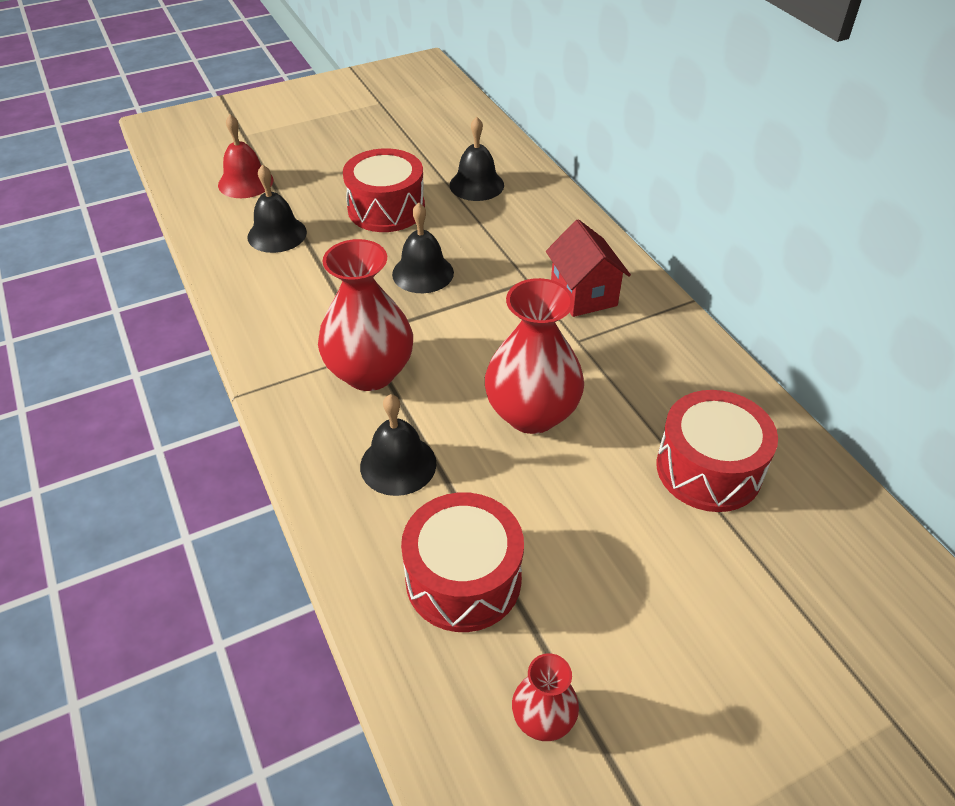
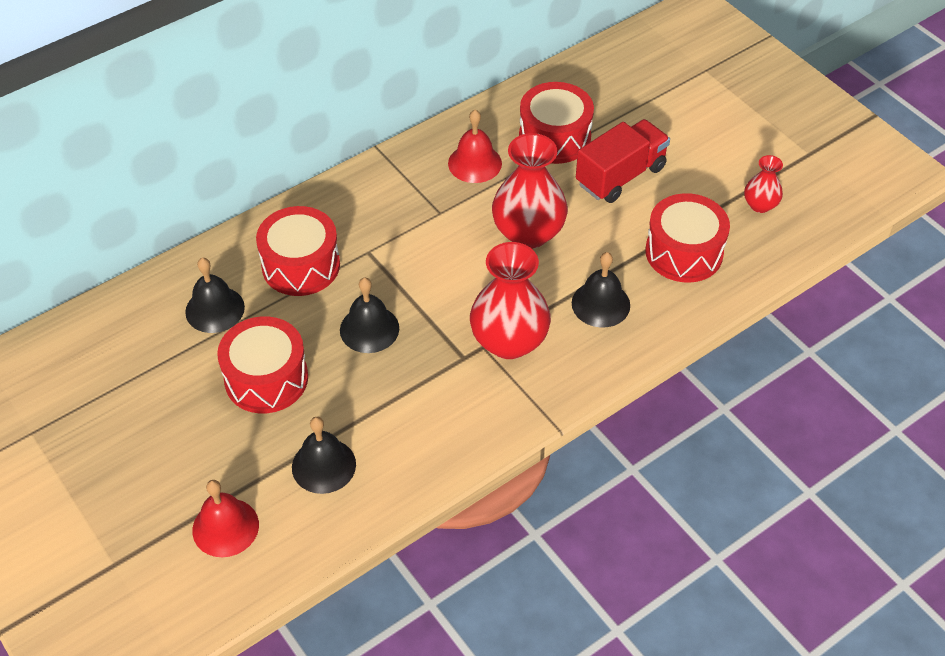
camera: 100 degrees left, 5 degrees up
(518, 236) = (301, 265): none -> red drum
(583, 294) = (380, 213): red house -> none
(626, 532) = (620, 176): none -> red truck
(660, 380) = (475, 163): none -> red bell

